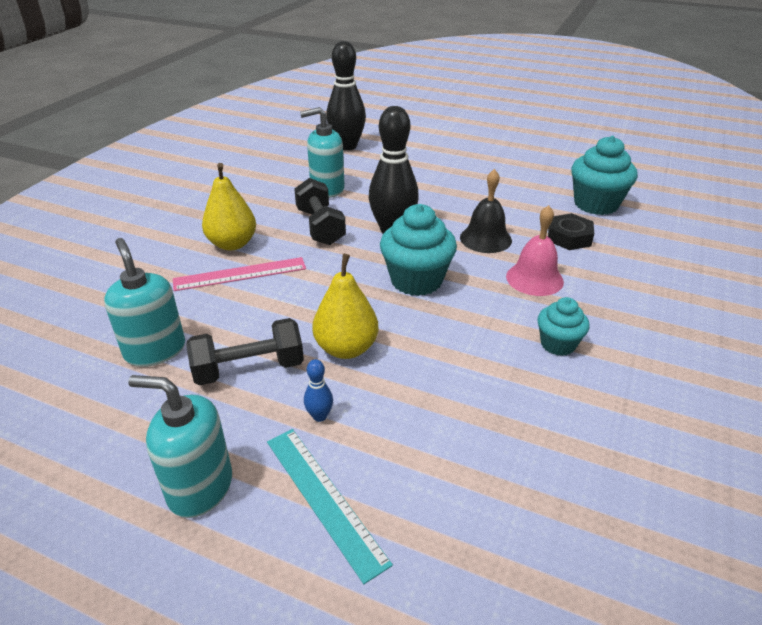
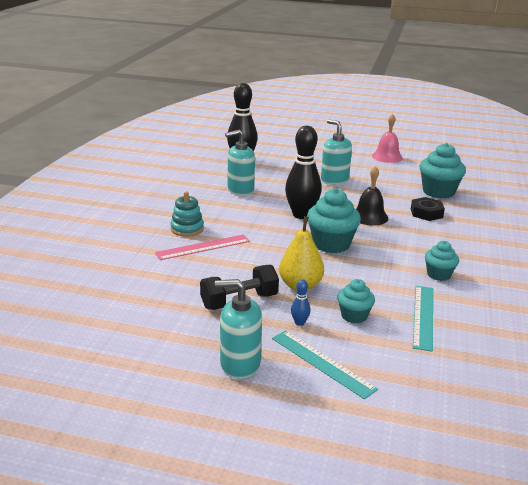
camera: 10 degrees left, 10 degrees down
(155, 350) = (167, 295): turquoise soap dispenser -> turquoise soap dispenser (334, 180)
(232, 244) = (187, 229): yellow pear -> turquoise stacking toy
(320, 227) = (247, 215): black dumbbell -> none
(405, 410) = (354, 316): none -> turquoise cupcake
(511, 421) = (423, 316): none -> turquoise ruler
(534, 279) = (411, 239): pink bell -> pink bell (387, 157)

